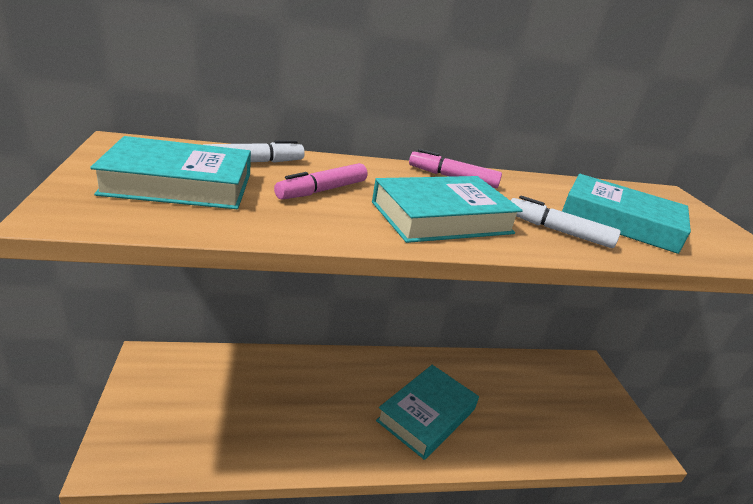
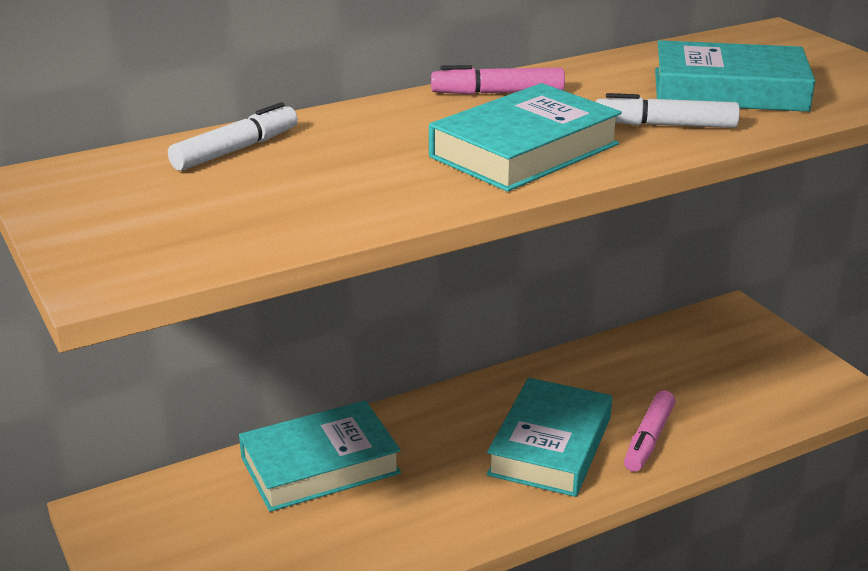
camera: 15 degrees left, 0 degrees up
(179, 184) = (183, 206): turquoise book -> turquoise book (320, 465)
(322, 190) = (357, 160): pink marker -> pink marker (648, 439)

